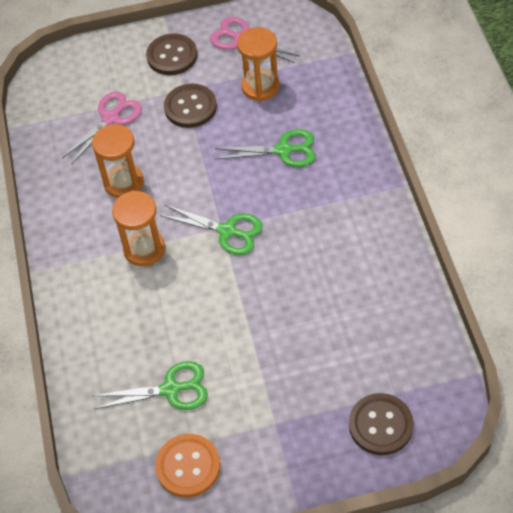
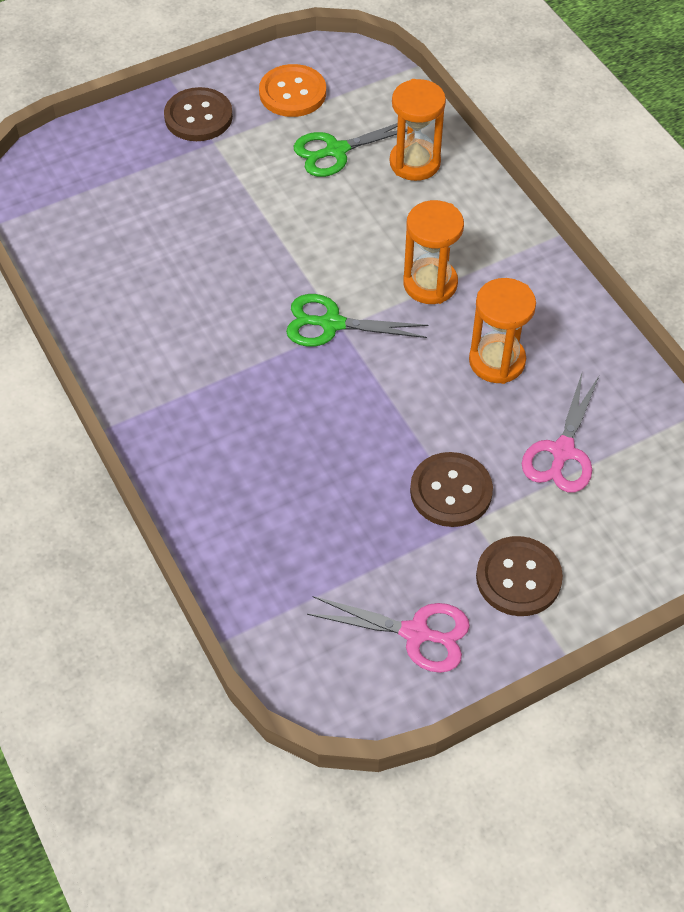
camera: 160 degrees right, 0 degrees up
(260, 86) = (355, 547): orange hourglass -> orange hourglass (415, 163)
(283, 150) = (288, 448): green scissors -> none
(380, 425) = (99, 159): brown button -> brown button (198, 117)

